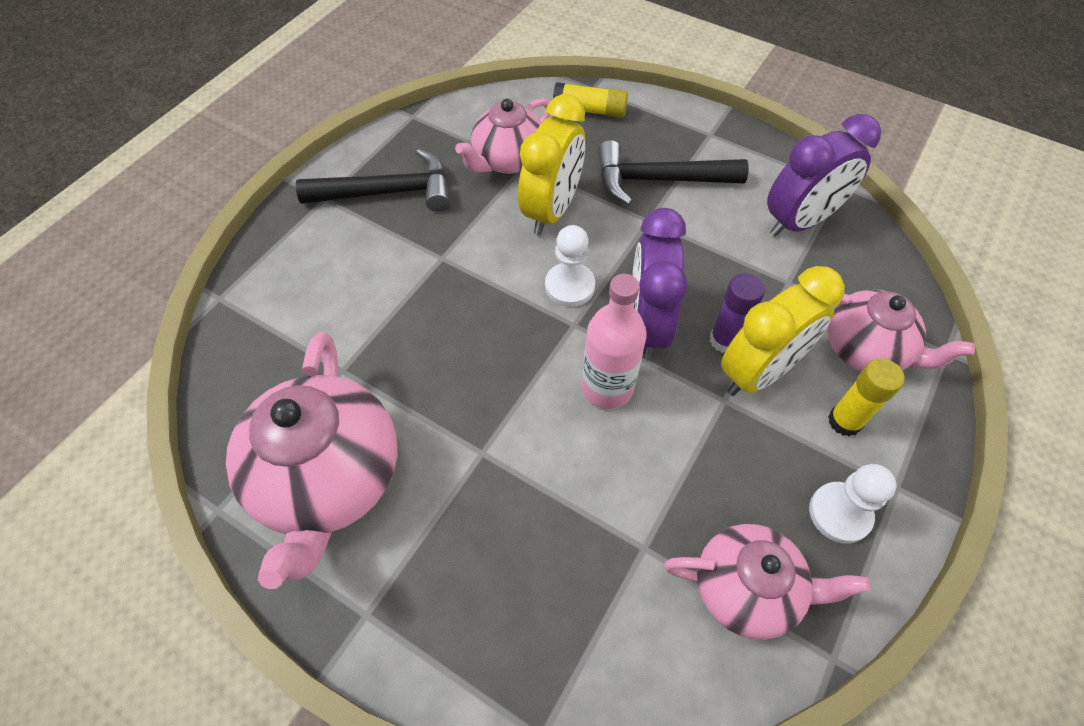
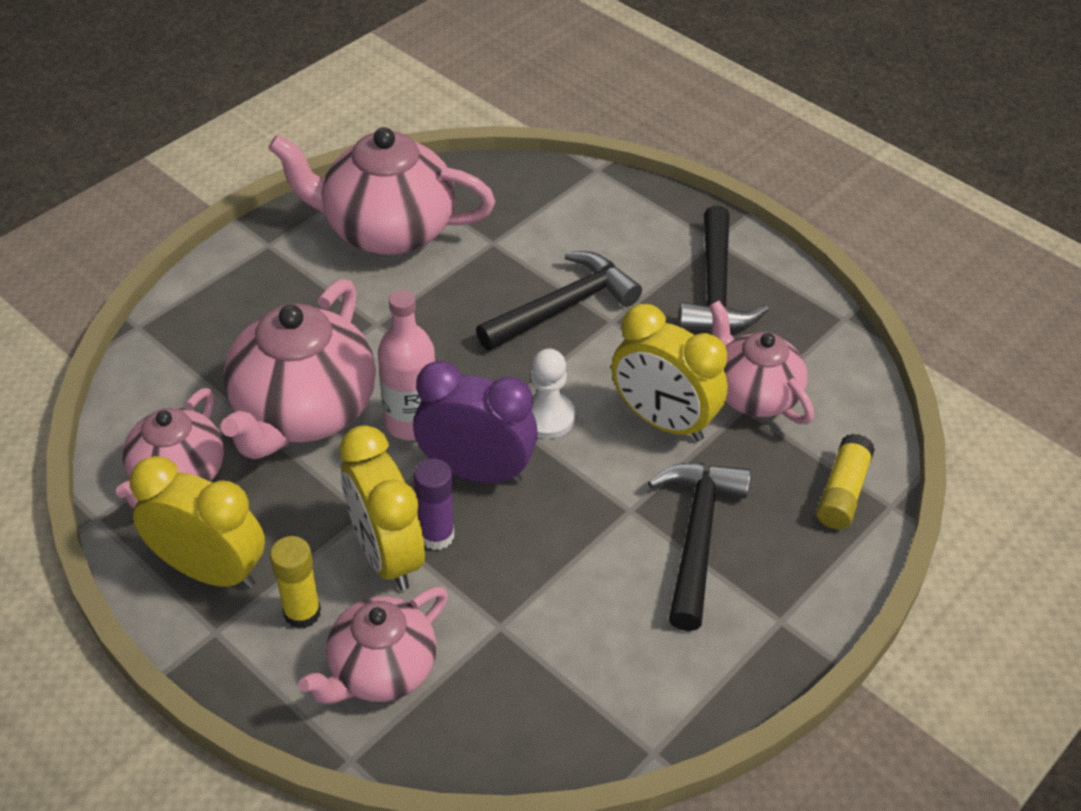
camera: 100 degrees right, 10 degrees down
(430, 295) = (563, 307): none -> black hammer
(622, 489) = (303, 411): none -> pink teapot
(800, 222) = (594, 673): purple clock -> none
(839, 513) = (211, 570): white pawn -> yellow clock

